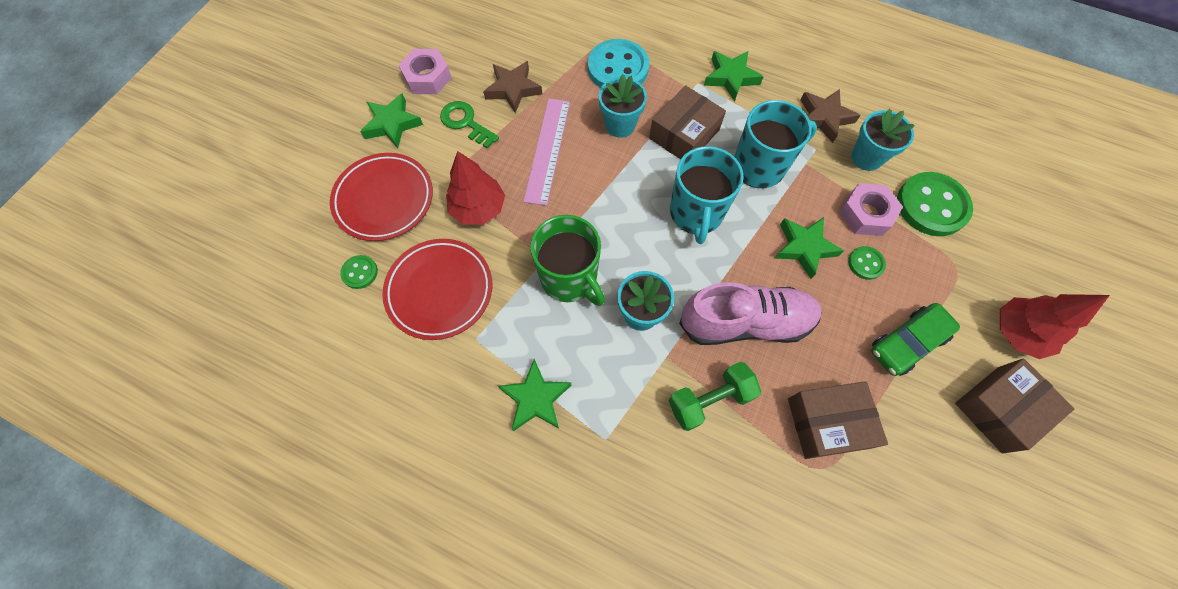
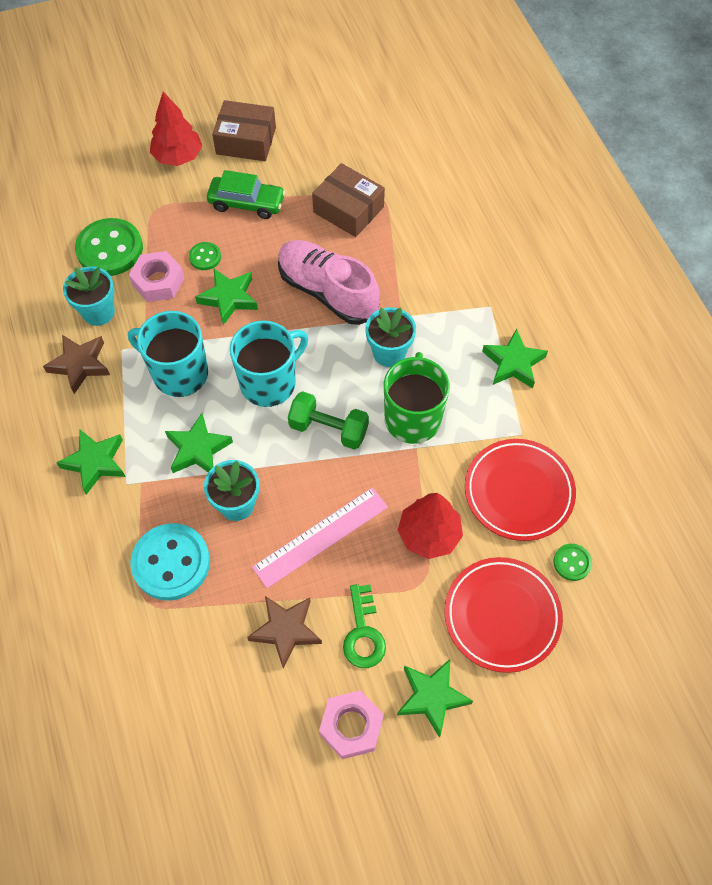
camera: 135 degrees left, 5 degrees down
(684, 134) = (198, 449): brown box -> green star
(709, 400) = (403, 273): green dumbbell -> green dumbbell (328, 429)

